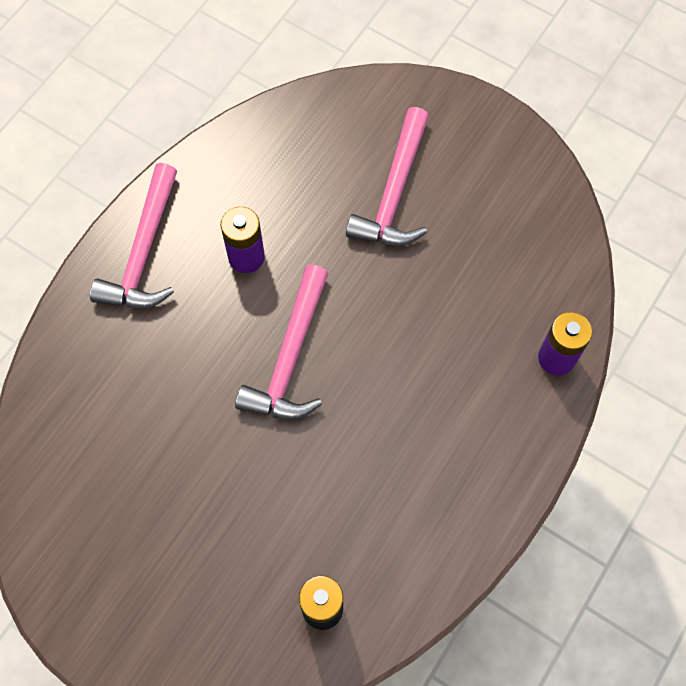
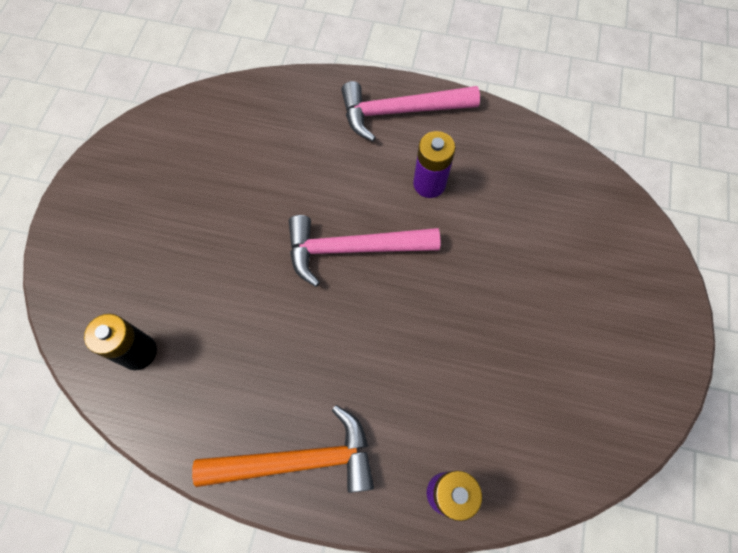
camera: 70 degrees right, 0 degrees up
(394, 192) = (548, 280): pink hammer -> none
(486, 478) = (298, 460): none -> orange hammer

